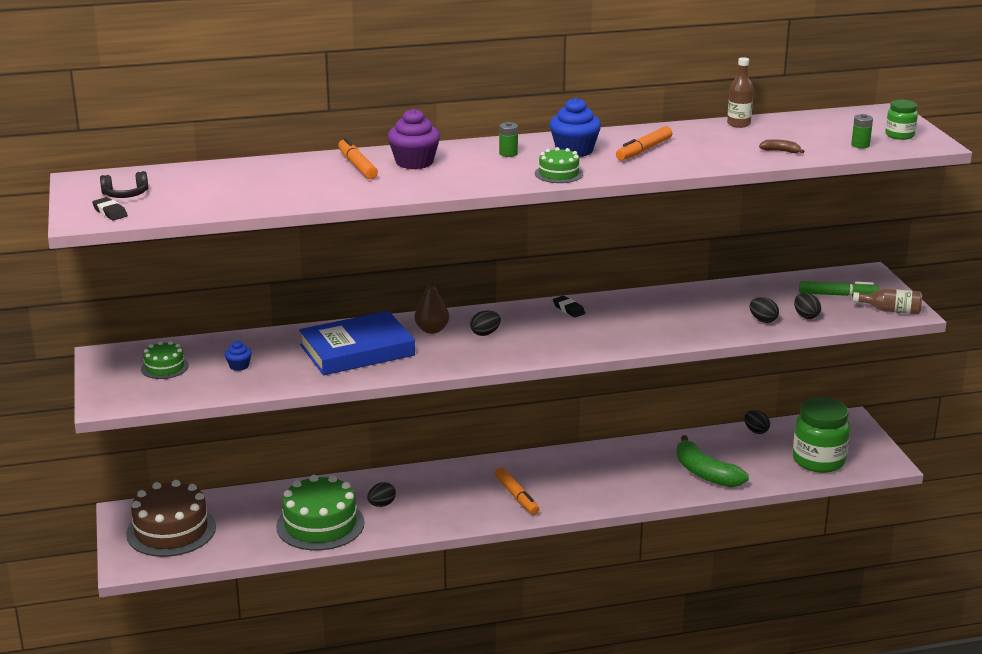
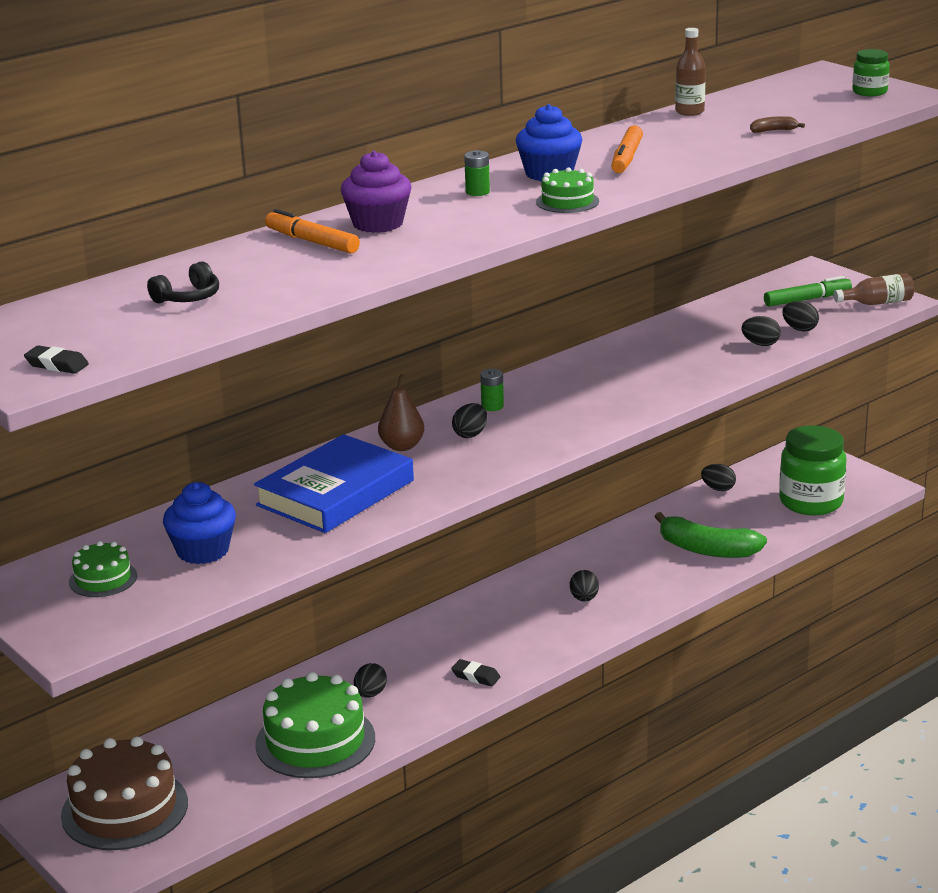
camera: 25 degrees left, 0 degrees up
(125, 194) = (48, 339): black headphones -> black headphones (188, 297)
(239, 366) = (203, 551): blue cupcake -> blue cupcake, size x1.92
(516, 496) = (523, 636): orange marker -> none
(568, 309) = (537, 384): black eraser -> black eraser (476, 676)
(583, 483) = (584, 599): none -> black egg
(860, 145) = (845, 109): green battery -> green battery (492, 406)

